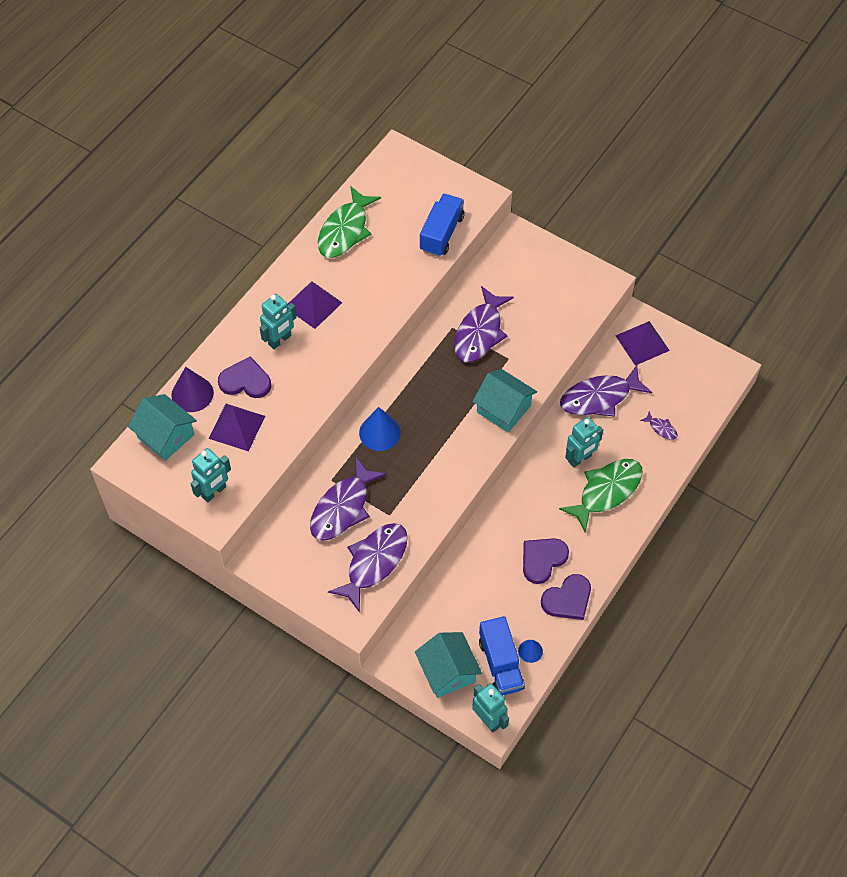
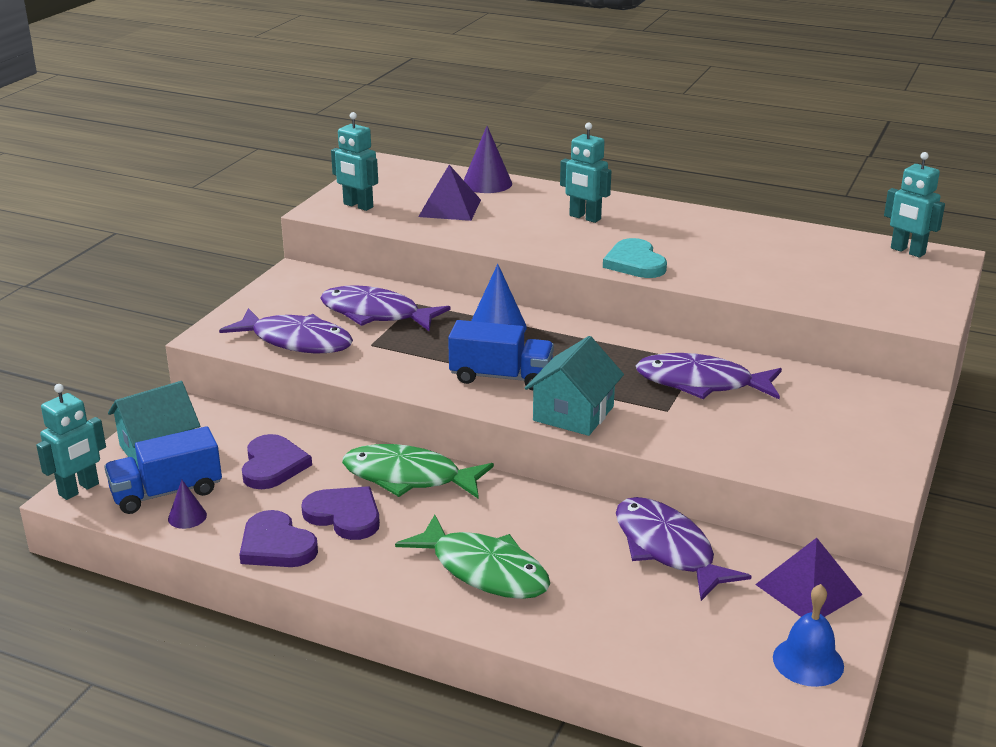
camera: 80 degrees right, 30 degrees down
(166, 436) = (426, 177): turquoise house -> none
(245, 381) = (516, 206): purple heart -> purple heart (273, 465)
(313, 304) = (650, 230): purple pyramid -> none
(345, 230) = (782, 237): green fish -> green fish (408, 477)
(366, 326) = (635, 263): none -> turquoise heart
(441, 233) = (829, 298): blue truck -> blue truck (501, 377)
(530, 651) = (187, 517): blue cone -> purple cone
(580, 459) = (539, 538): turquoise robot -> turquoise robot (907, 251)
(661, 428) = (634, 625): purple fish -> none
(696, 360) = (808, 661): none -> blue bell

